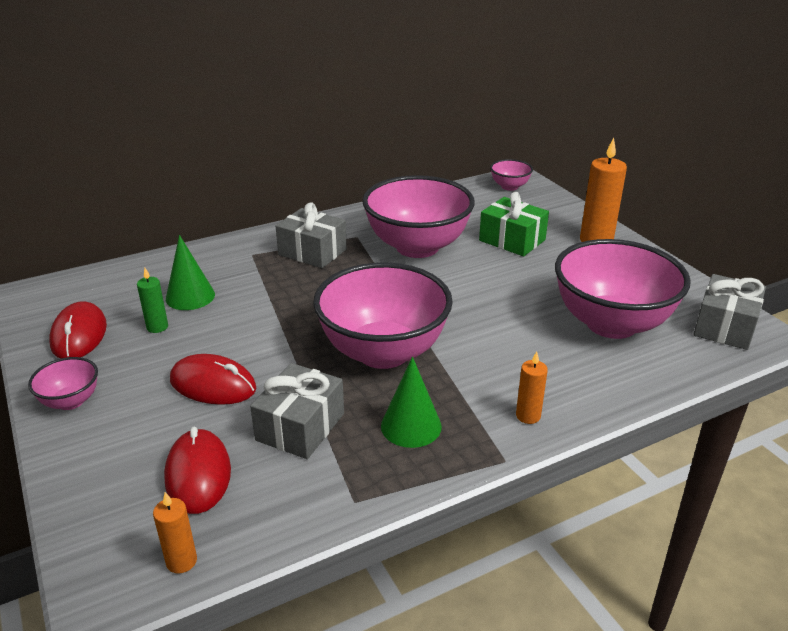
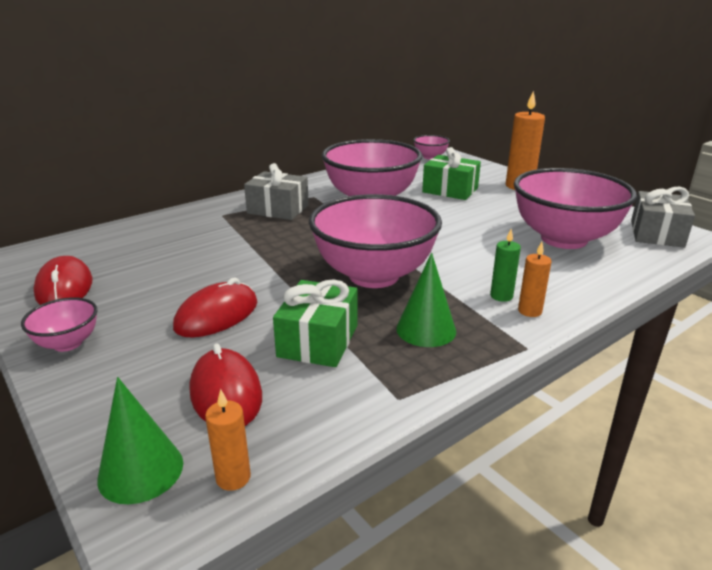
camera: 10 degrees left, 5 degrees down
(157, 327) = (145, 275): green candle -> green candle (501, 296)
(190, 296) = (172, 249): green cone -> green cone (141, 471)
(213, 385) = (217, 315): red mouse -> red mouse turned 60 degrees counterclockwise
(300, 427) = (318, 341): grey gift -> green gift

